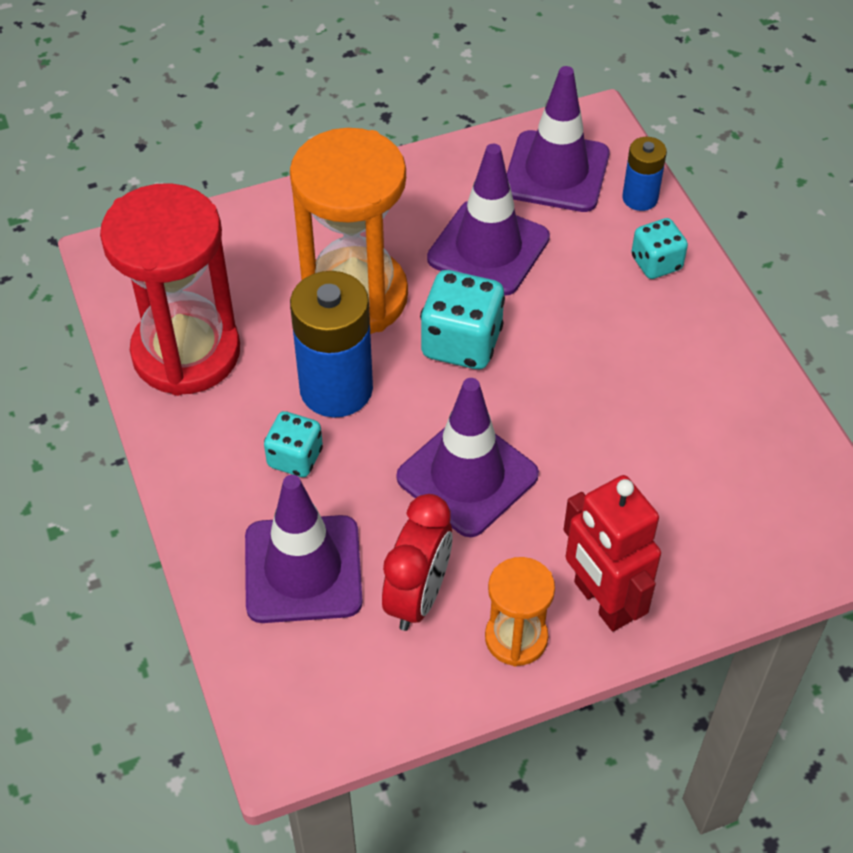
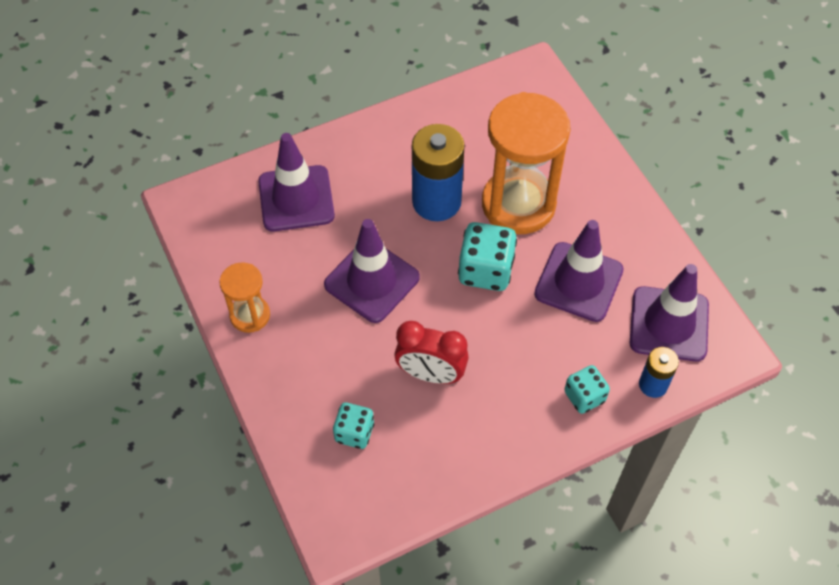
camera: 85 degrees right, 5 degrees up
(186, 352) = (456, 118): red hourglass -> none
(295, 458) = (379, 185): turquoise dice -> turquoise dice (354, 432)
(418, 596) = (278, 260): red clock -> red clock (431, 374)
(602, 601) = (277, 363): red robot -> none

